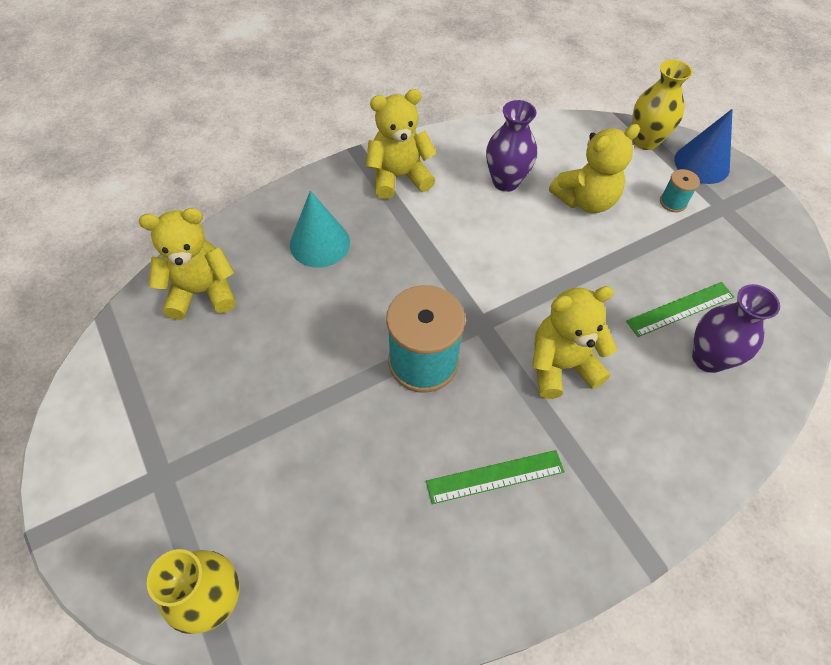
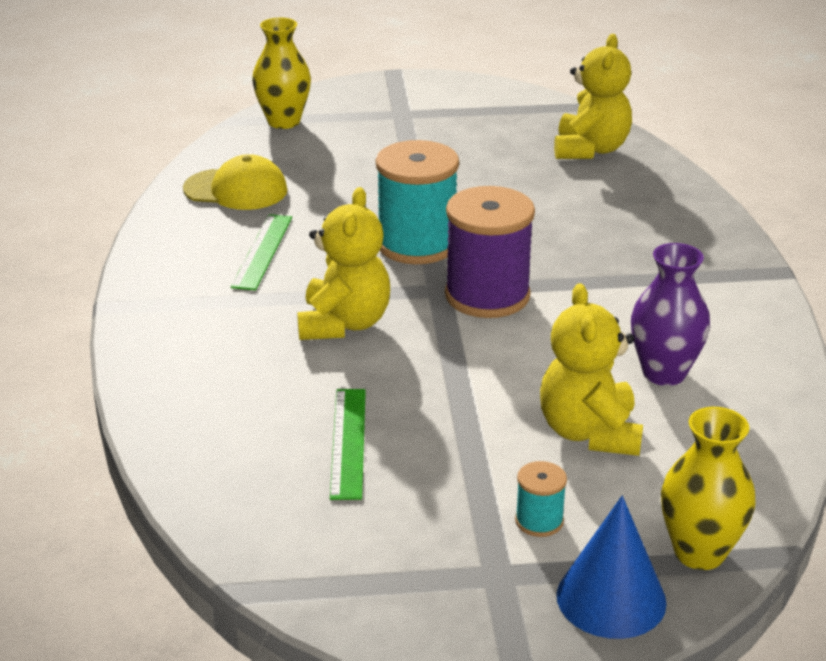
camera: 115 degrees right, 25 degrees down
(319, 243) = (622, 218): turquoise cone -> none
(396, 565) = (236, 190): none -> yellow cap
(399, 177) = (712, 291): yellow teddy bear -> none
(472, 291) = (487, 295): none -> purple spool
(708, 358) = (264, 433): purple vase -> none

